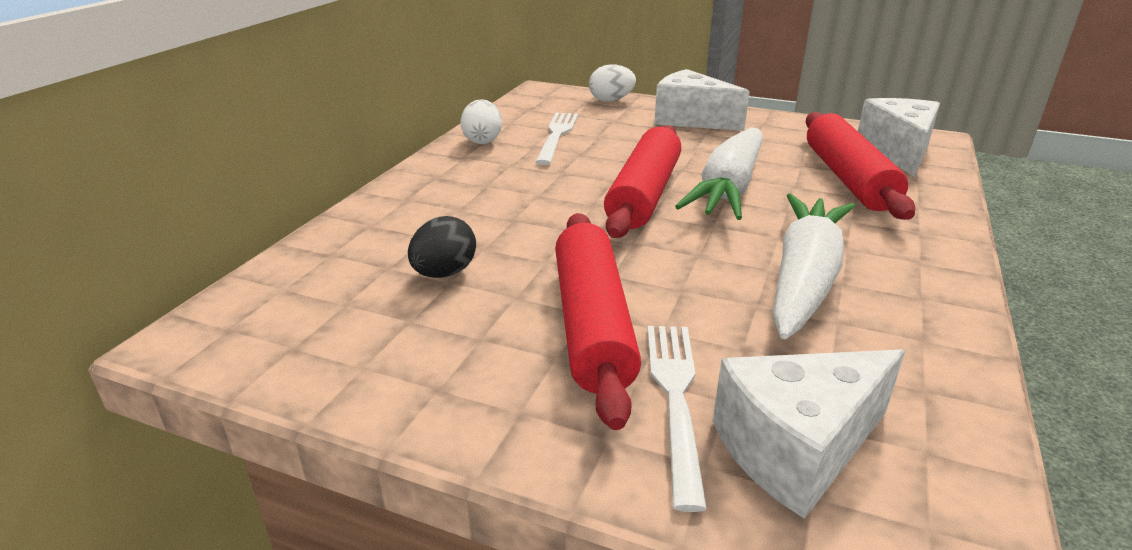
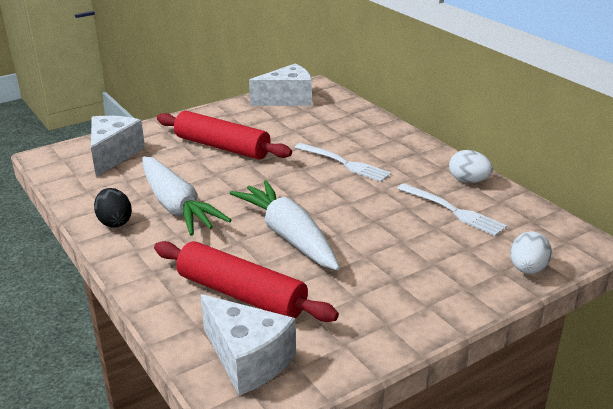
camera: 125 degrees right, 0 degrees up
(444, 273) = (302, 130): black egg -> black egg (114, 222)
(644, 194) = (317, 204): red rolling pin -> none
(675, 397) = (163, 146): white fork -> white fork (345, 163)
(690, 119) = (435, 288): white cheese -> white cheese (287, 99)

